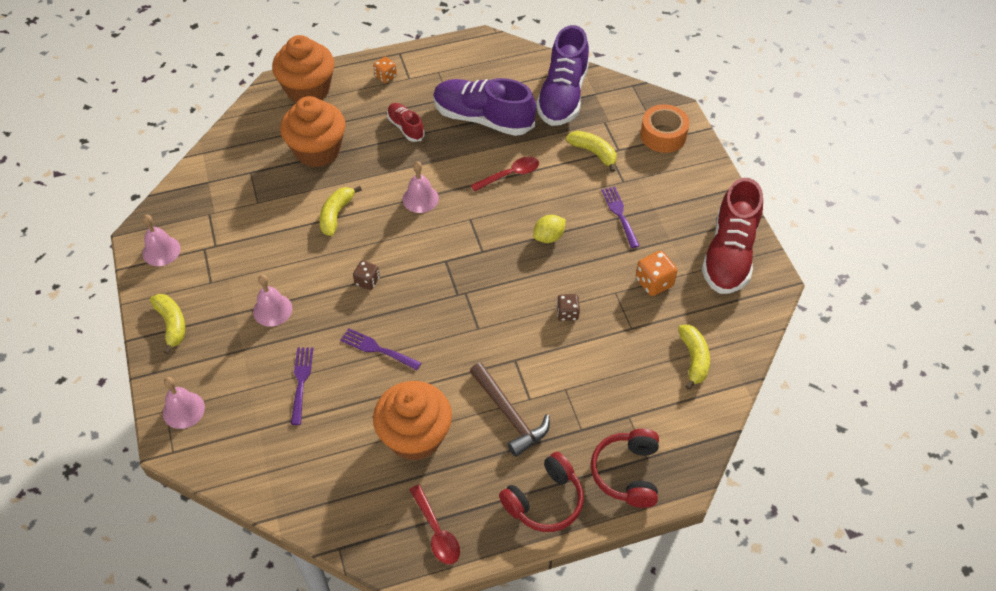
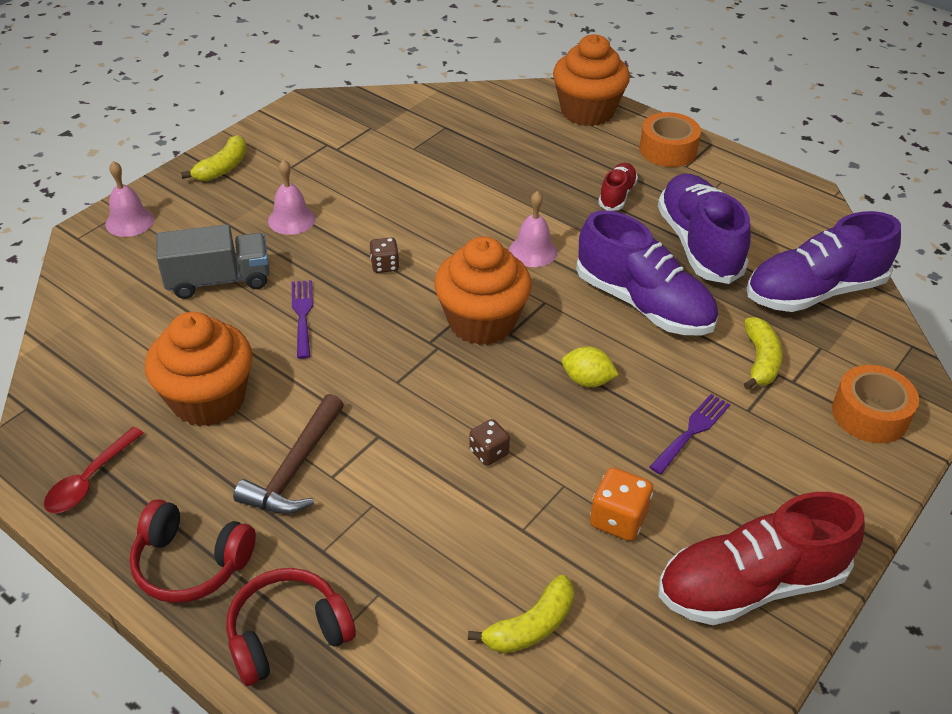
camera: 55 degrees right, 10 degrees down
(161, 251) = (301, 122): pink bell -> none
(301, 381) = (219, 280): purple fork -> grey truck
(317, 151) = (518, 153): orange cupcake -> orange cupcake (481, 322)
(336, 214) = (450, 203): yellow banana -> none
(385, 76) = (667, 150): orange dice -> orange tape
(510, 174) = (643, 304): red spoon -> purple shoe

